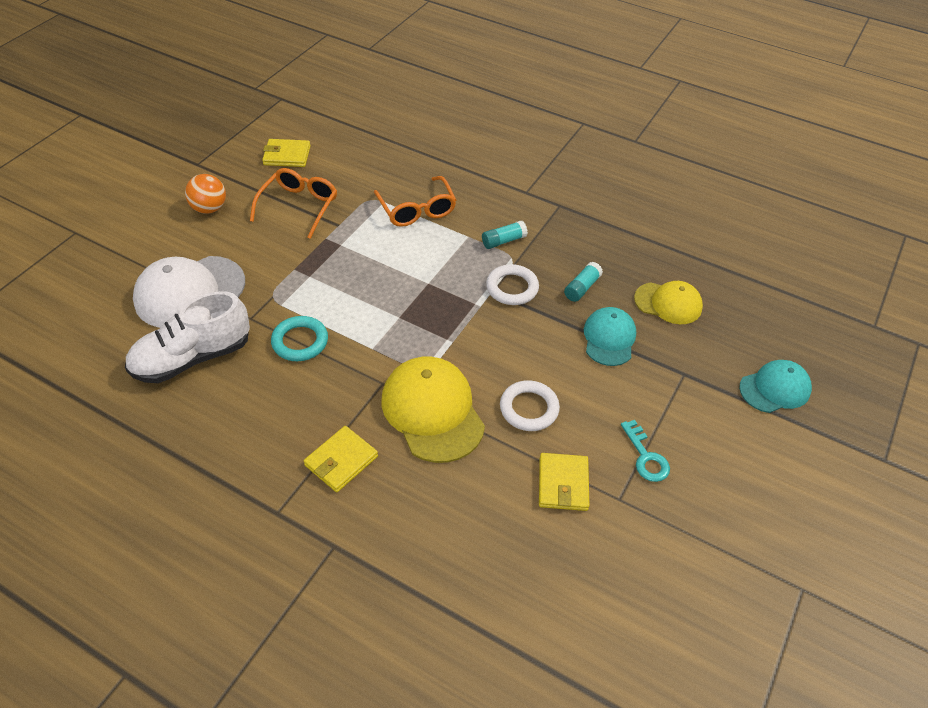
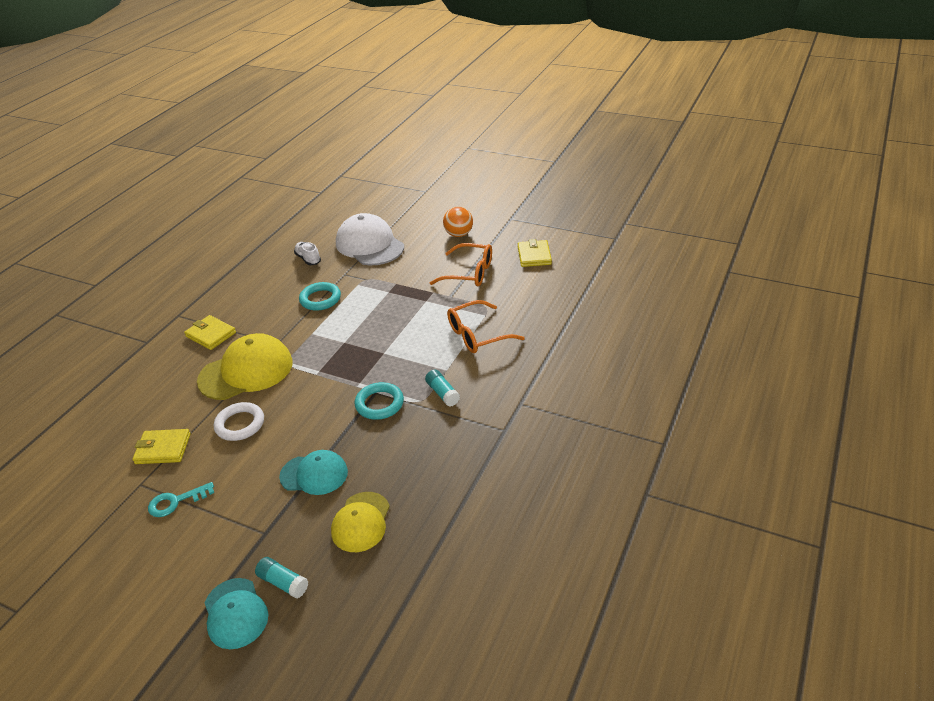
camera: 90 degrees right, 10 degrees down
(192, 358) = (308, 259): white shoe -> white shoe, size x0.49
(512, 288) = (379, 404): white ring -> turquoise ring
(582, 288) = (381, 452): turquoise glue stick -> turquoise glue stick (283, 583)

